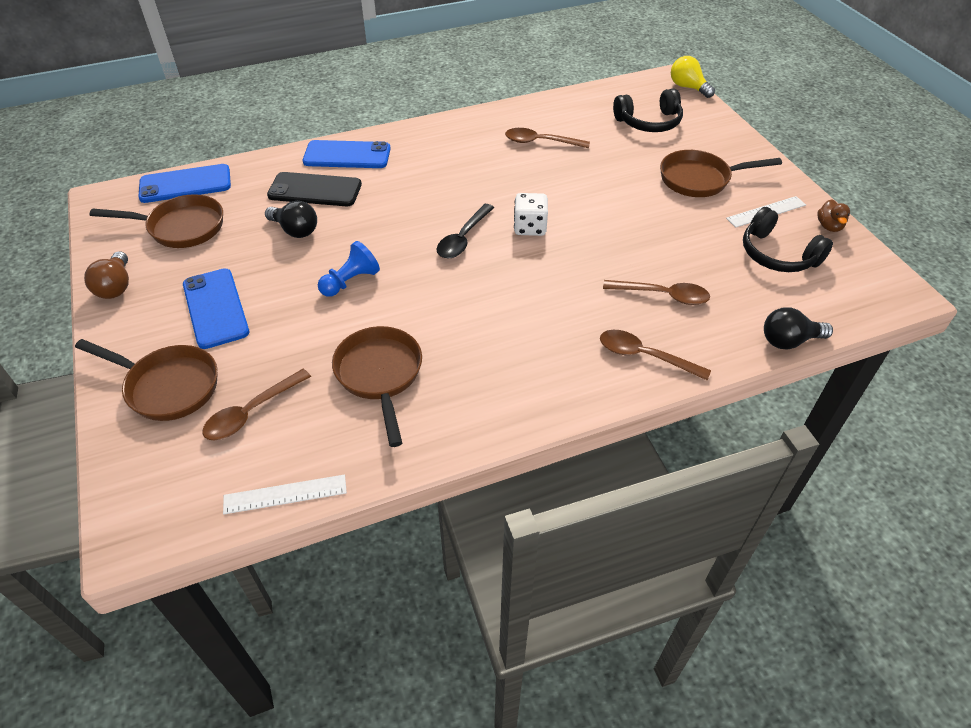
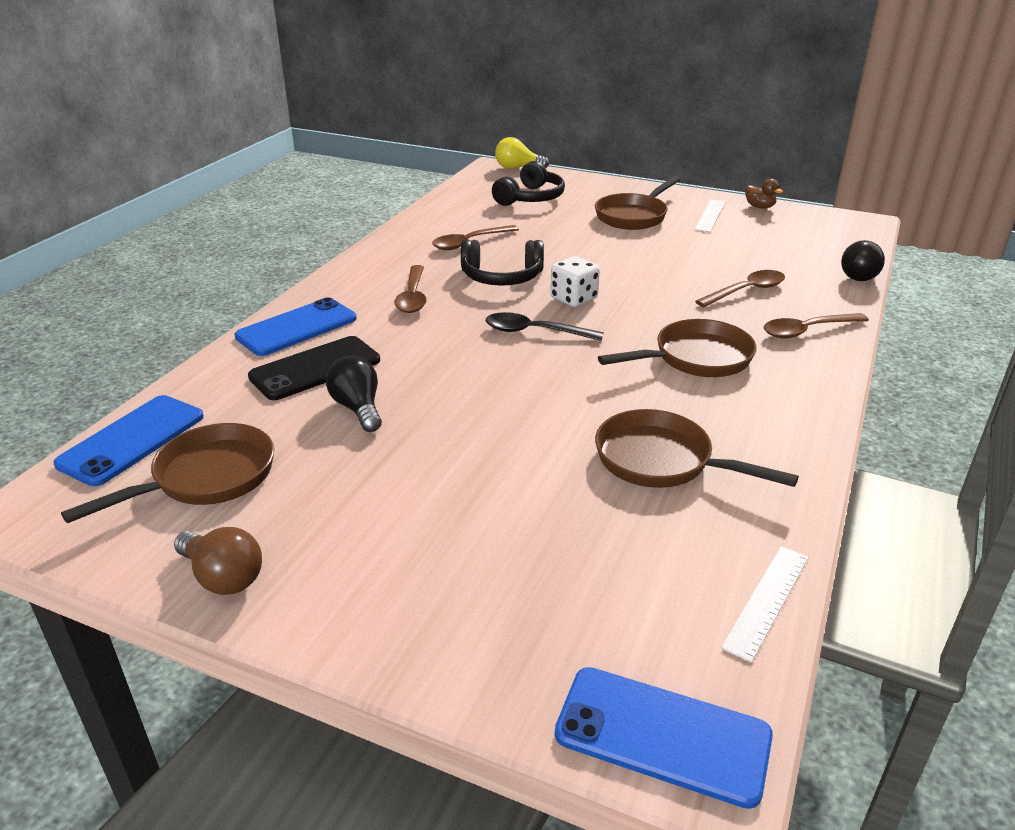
camera: 45 degrees left, 15 degrees down
(168, 386) = (479, 613): brown pan -> brown pan (696, 358)
(215, 308) = (396, 517): blue phone -> blue phone (662, 735)
(252, 412) = (609, 567): brown spoon -> brown spoon (413, 296)
(295, 230) = (358, 408): black light bulb -> black light bulb turned 105 degrees counterclockwise
(350, 281) = (496, 414): blue pawn -> none
(463, 238) = (535, 332): black spoon -> black spoon turned 120 degrees clockwise
(777, 255) = (763, 235): black headphones -> black headphones (502, 277)

